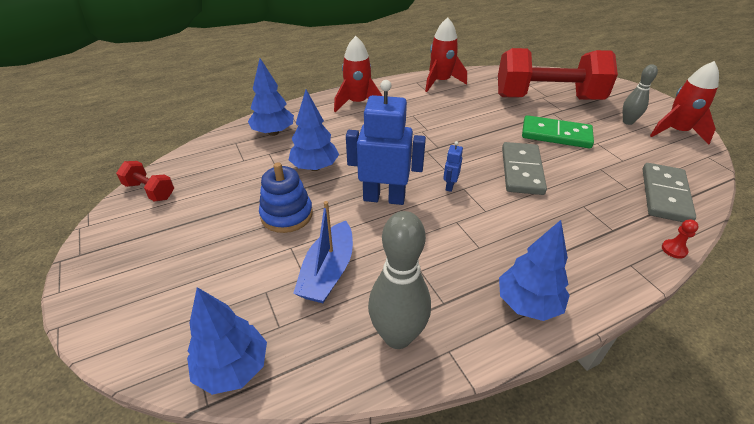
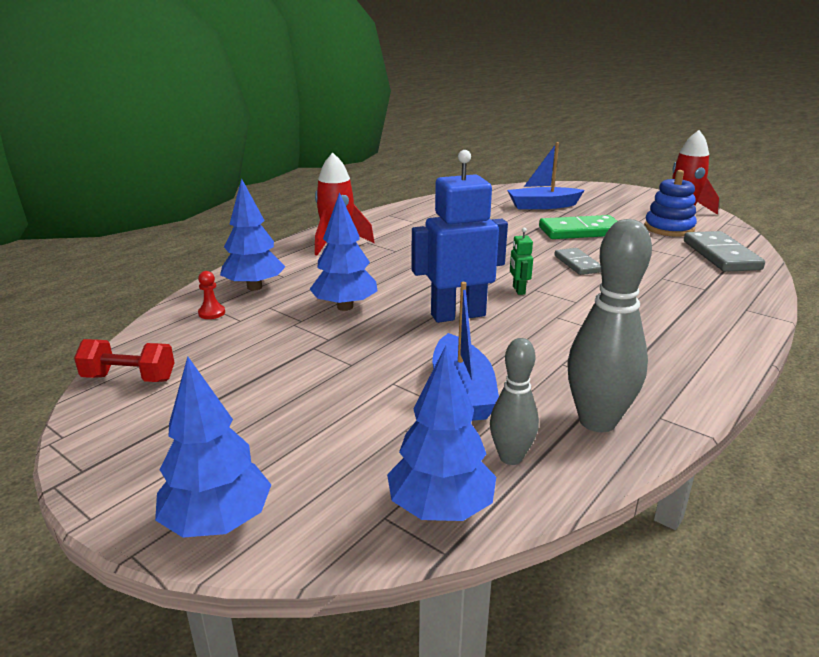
camera: 25 degrees left, 15 degrees down
(287, 215) = (355, 355): blue stacking toy -> blue stacking toy (669, 228)
(441, 82) = (417, 210): red rocket -> none
(449, 186) = (518, 290): blue robot -> green robot
(522, 171) = (577, 264): grey domino -> grey domino, size x0.62
(528, 303) = (691, 360): blue tree -> blue tree (218, 522)
(547, 98) = (542, 206): red dumbbell -> blue boat
(628, 122) = (634, 211): grey bowling pin -> grey bowling pin (511, 457)
(674, 249) = (768, 290): red pawn -> red pawn (212, 313)

